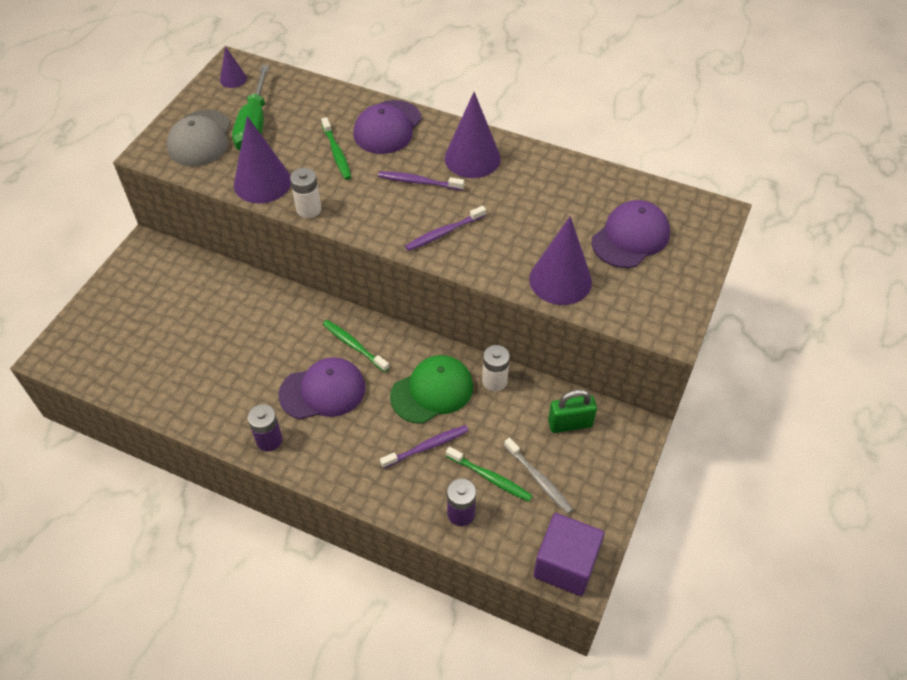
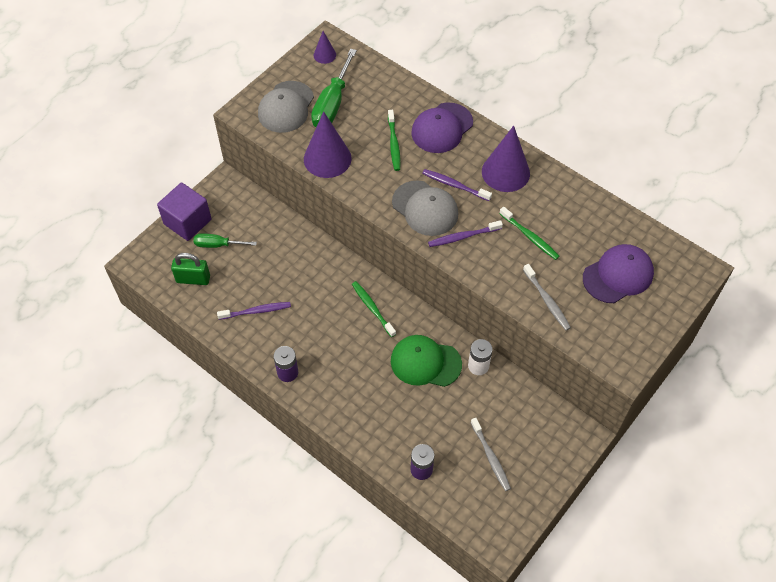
camera: 15 degrees right, 5 degrees up
(150, 315) = (218, 245): none -> green screwdriver
(309, 209) = (359, 191): white battery -> none
(323, 391) = (338, 341): purple cap -> none
(391, 212) = (425, 208): none -> grey cap
(427, 447) = (409, 408): purple toothbrush -> purple toothbrush (256, 311)
(432, 391) = (425, 362): green cap -> green cap turned 150 degrees counterclockwise
(490, 478) = (452, 446): green toothbrush -> green toothbrush (530, 237)
(560, 280) = (547, 301): purple cone -> grey toothbrush
(565, 565) = (492, 531): purple cube -> purple cube (187, 222)
(570, 424) = (529, 417): green padlock -> green padlock (193, 279)

